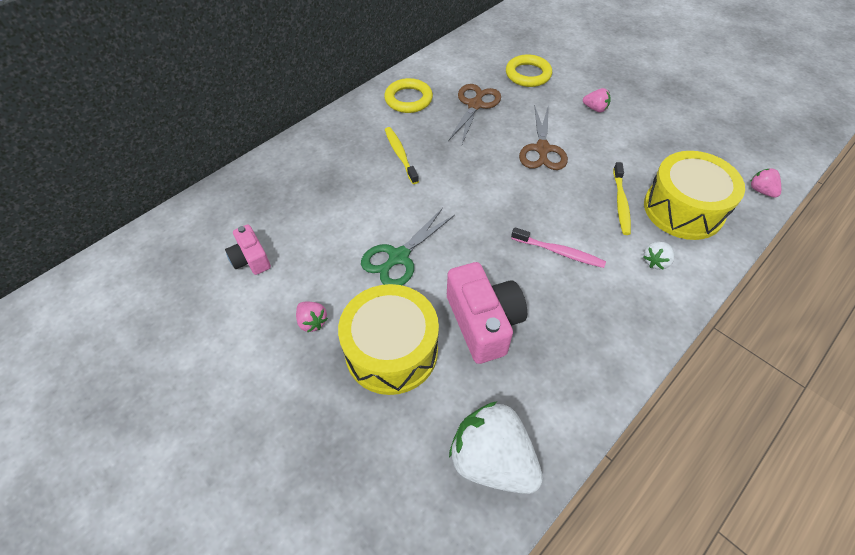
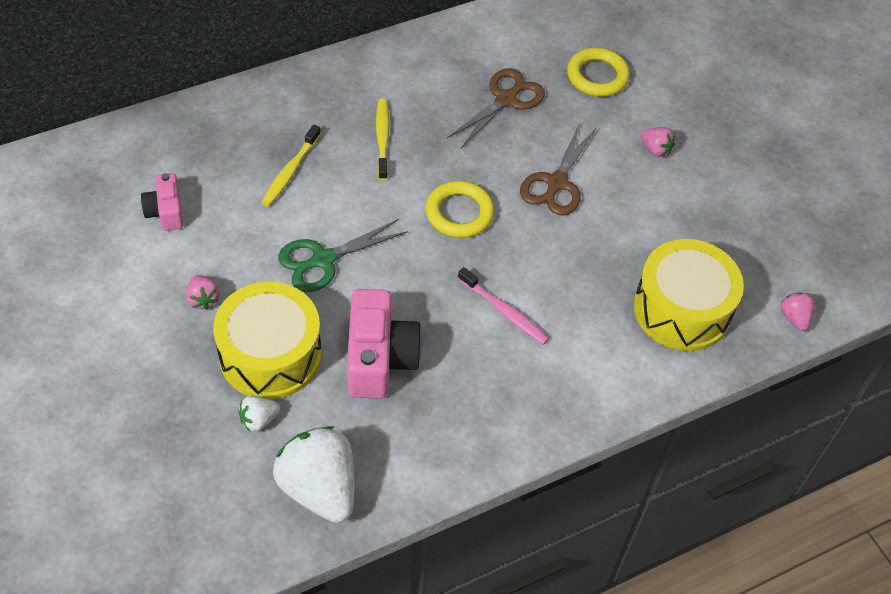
camera: 15 degrees right, 0 degrees up
(408, 99) = (427, 67): yellow ring -> yellow ring (459, 213)
(621, 203) = (611, 278): yellow toothbrush -> yellow toothbrush (290, 171)
(655, 261) = (608, 357): white strawberry -> white strawberry (259, 420)

